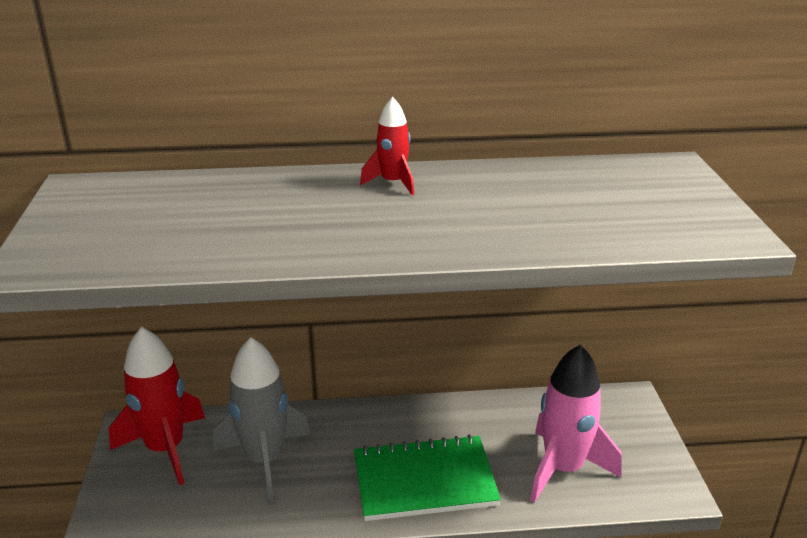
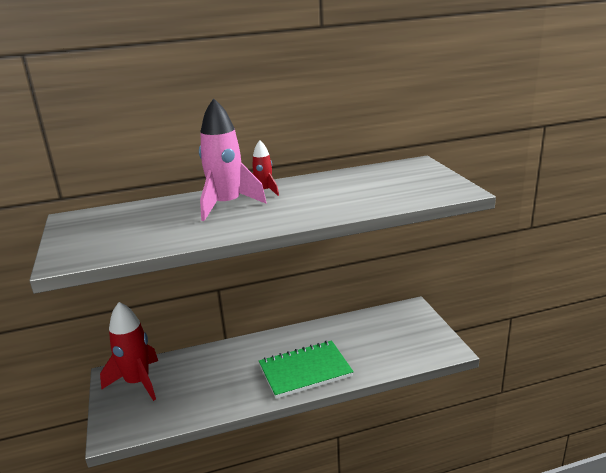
camera: 10 degrees left, 5 degrees down
(265, 460) = (204, 377): grey rocket -> none
(563, 468) = (384, 350): pink rocket -> pink rocket (227, 205)

